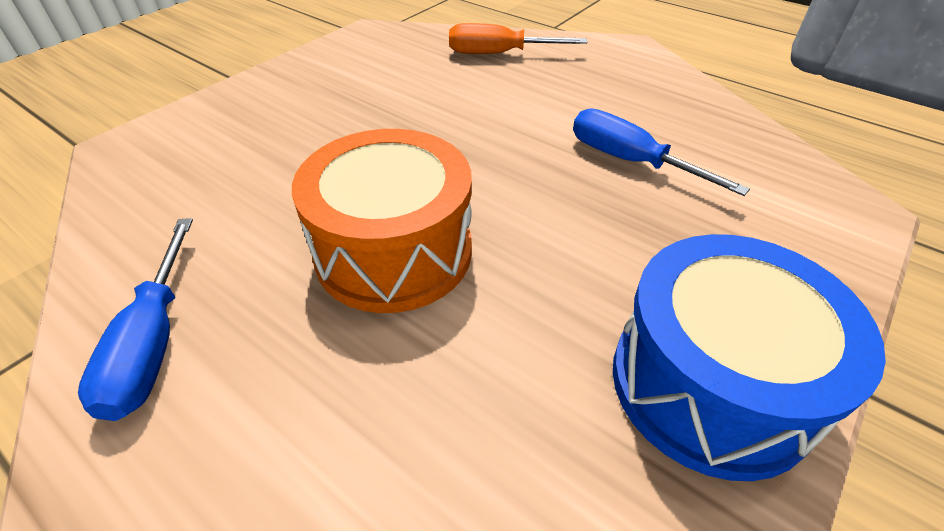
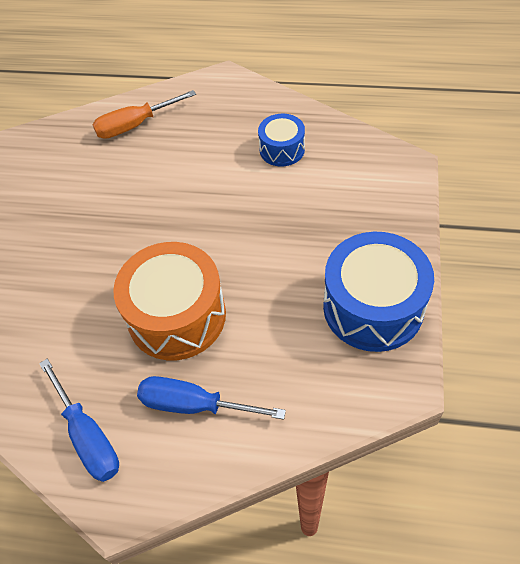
camera: 25 degrees left, 10 degrees up
(631, 161) = (273, 185): blue screwdriver -> blue screwdriver (195, 405)
(666, 130) = (282, 149): none -> blue drum

